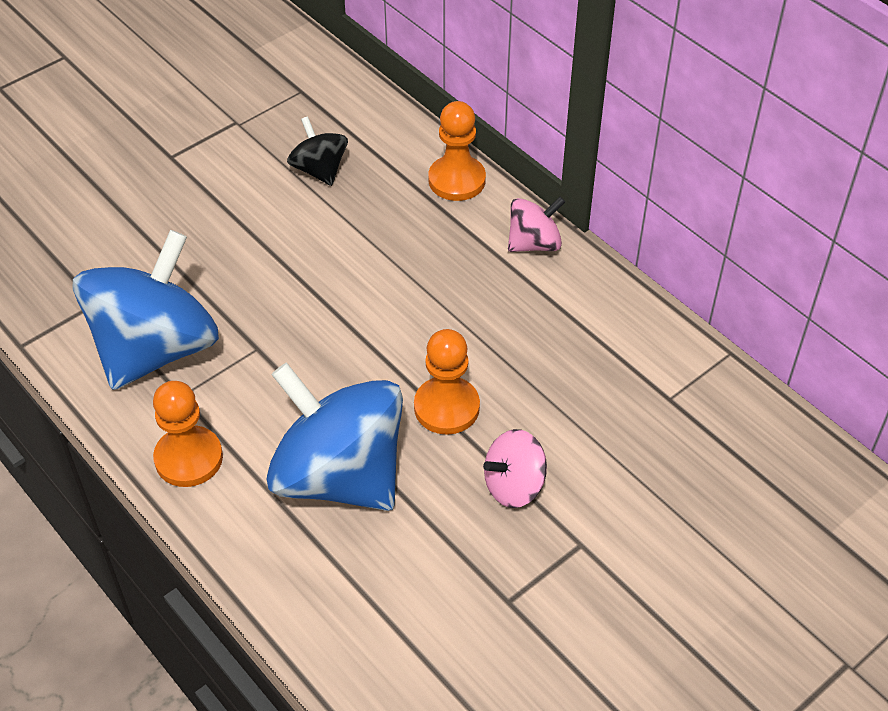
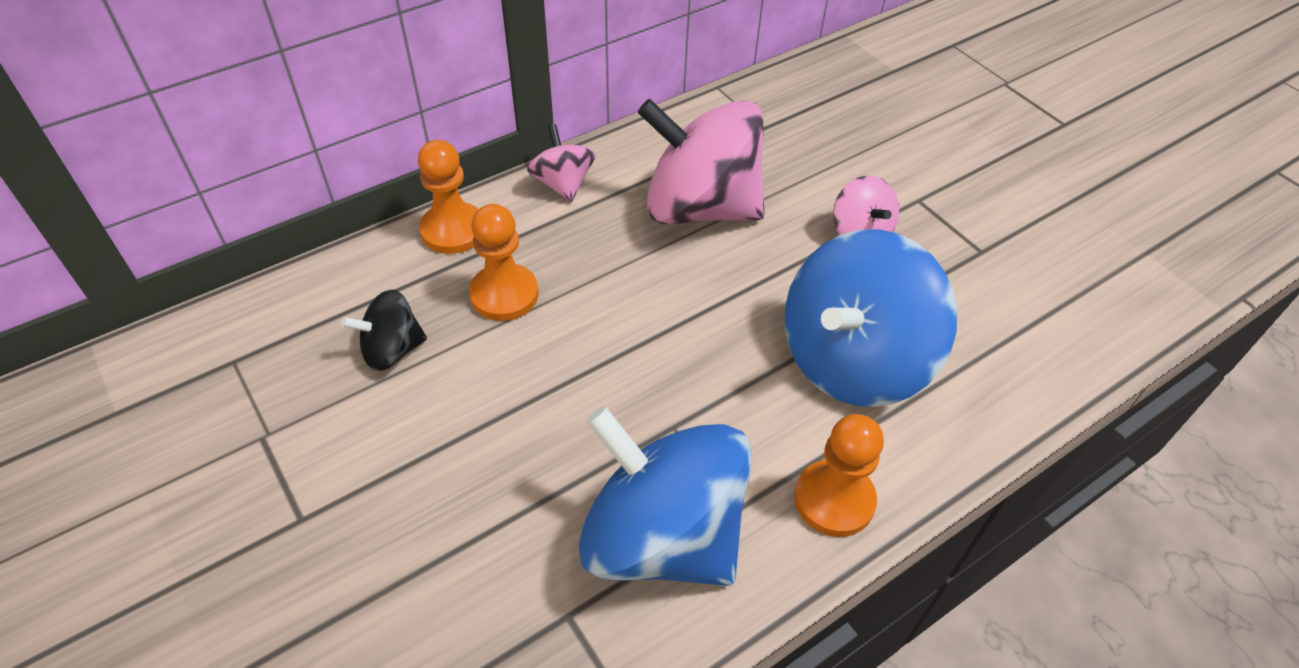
camera: 85 degrees left, 0 degrees up
(446, 407) = (768, 270): orange pawn -> orange pawn (504, 294)
(524, 349) = (700, 207): none -> pink spinning top

